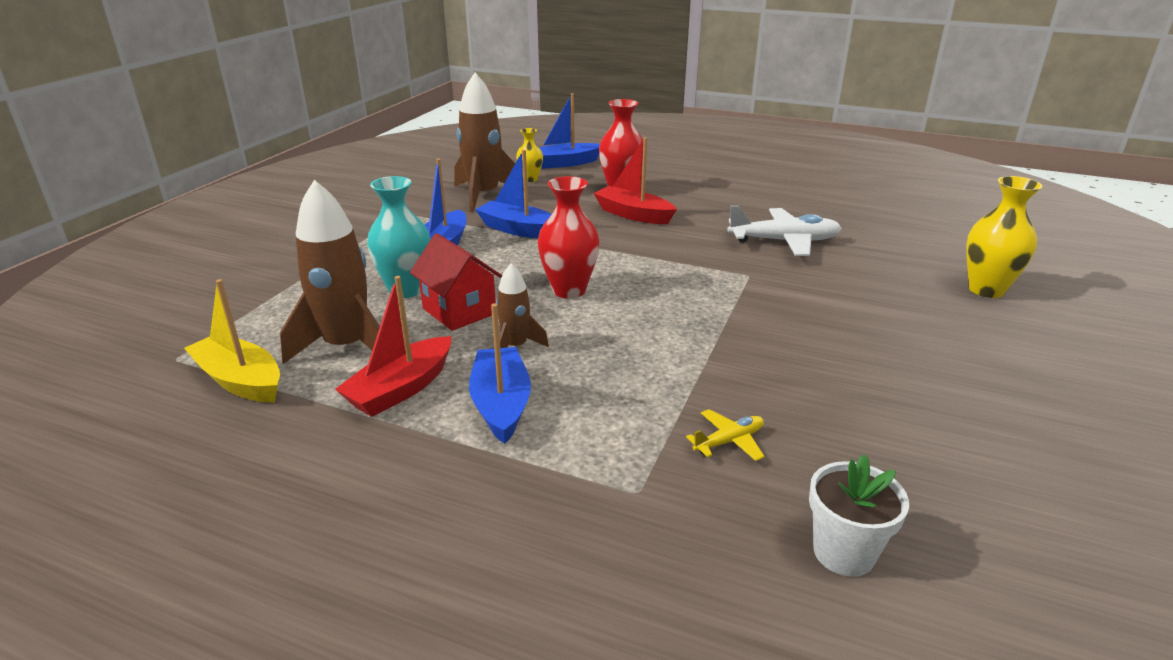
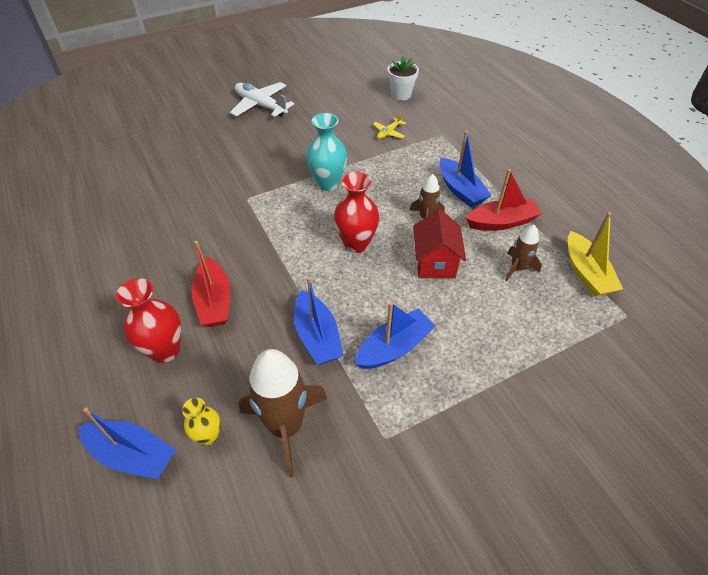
camera: 140 degrees left, 20 degrees up
(346, 347) = (517, 268): brown rocket -> brown rocket, size x0.53
(406, 290) = (455, 305): turquoise vase -> turquoise vase (328, 184)
(501, 404) = (460, 190): blue boat -> blue boat turned 60 degrees counterclockwise
(729, 441) = (388, 133): yellow plane -> yellow plane turned 60 degrees counterclockwise
(784, 241) = (179, 211): white plane -> white plane (260, 105)
(986, 290) = (167, 129): yellow vase -> none

